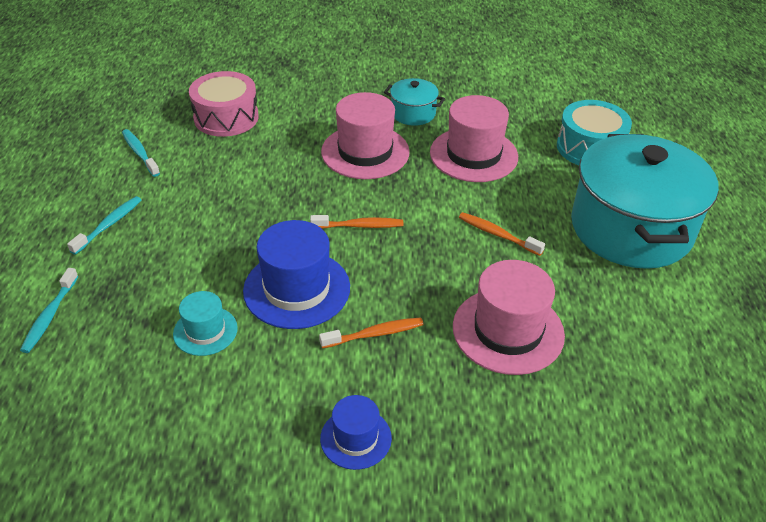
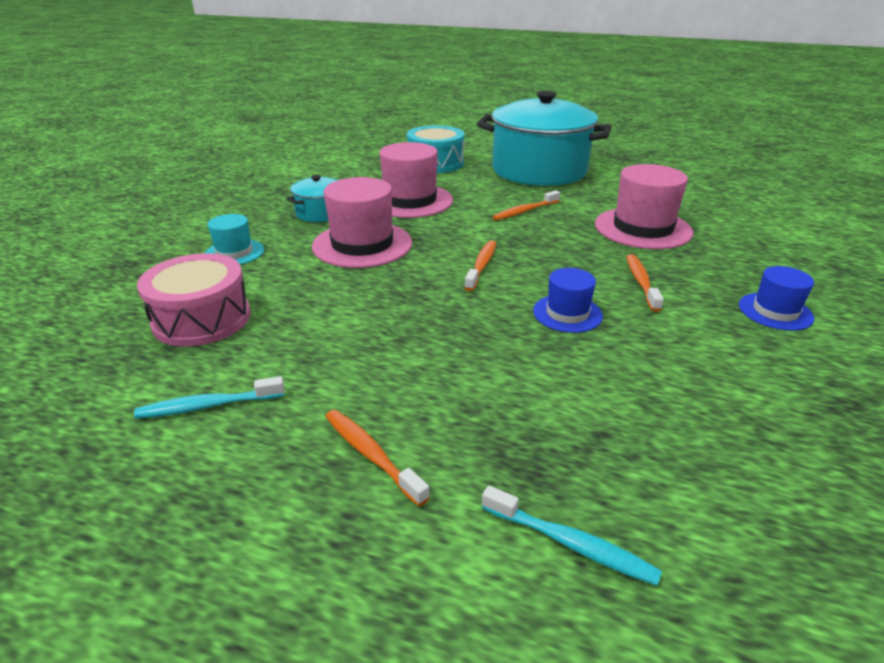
camera: 70 degrees left, 10 degrees down
(109, 225) = (371, 455): turquoise toothbrush -> orange toothbrush
(205, 331) = (625, 383): turquoise hat -> turquoise hat (234, 252)
(297, 289) = (567, 313): blue hat -> blue hat, size x0.57

